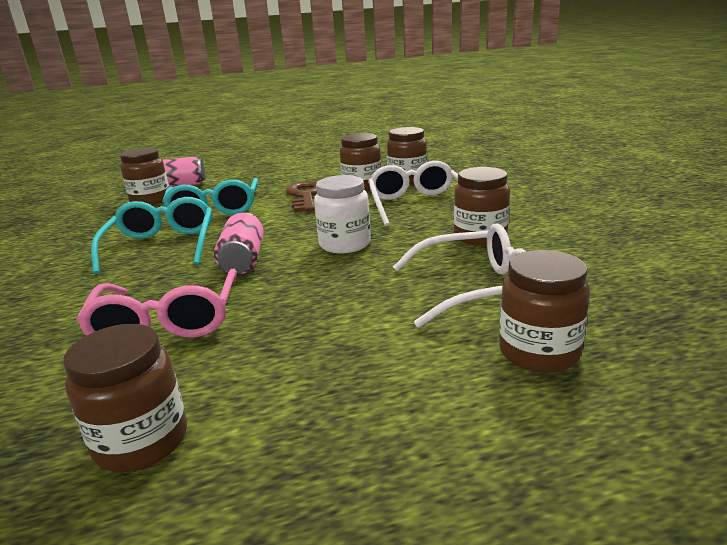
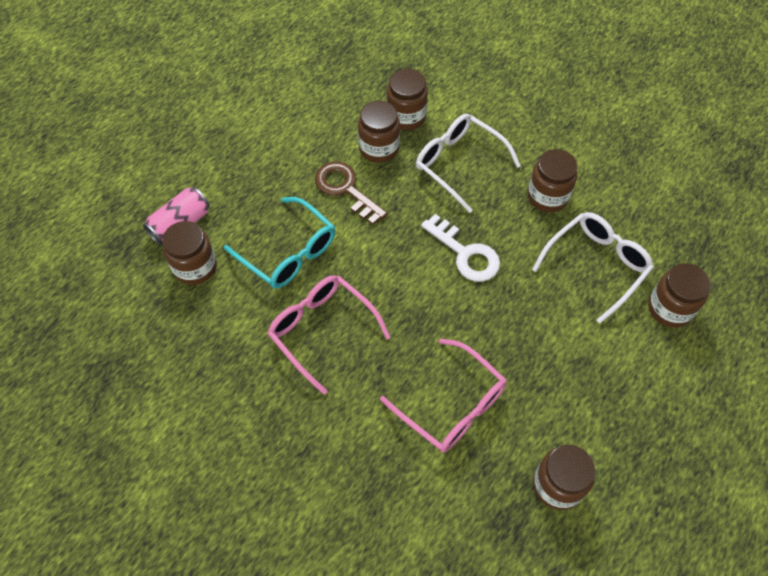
camera: 40 degrees left, 35 degrees up
(162, 246) = (322, 330): turquoise glasses -> pink glasses
(243, 260) = (414, 313): pink can -> none
(345, 244) = (465, 253): white jar -> white key

